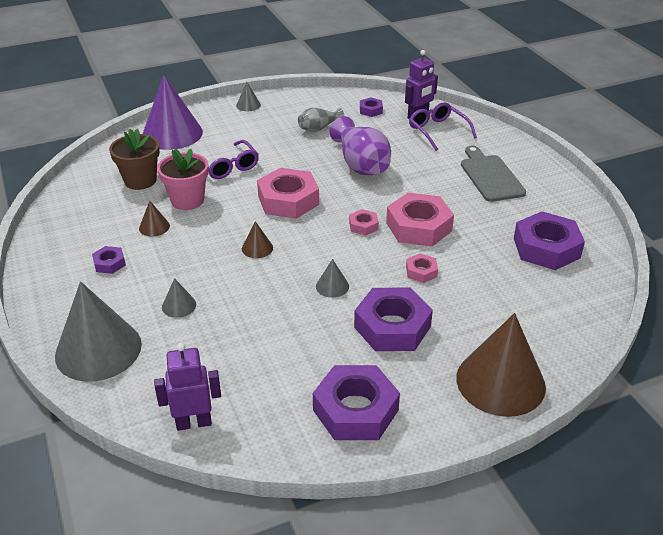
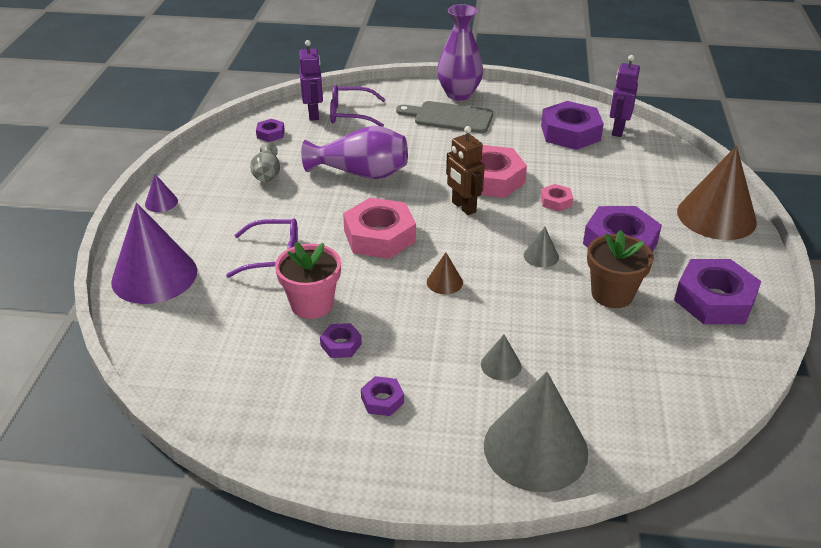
camera: 60 degrees left, 0 degrees up
(140, 180) = (232, 330): brown flower pot -> brown flower pot (612, 294)
(154, 227) = (341, 344): brown cone -> purple nut
(194, 422) = (686, 405): purple robot -> purple robot (617, 130)
(248, 105) = (161, 202): grey cone -> purple cone
(363, 226) = (463, 207): pink nut -> brown robot
(535, 168) = (459, 94): none -> purple vase

